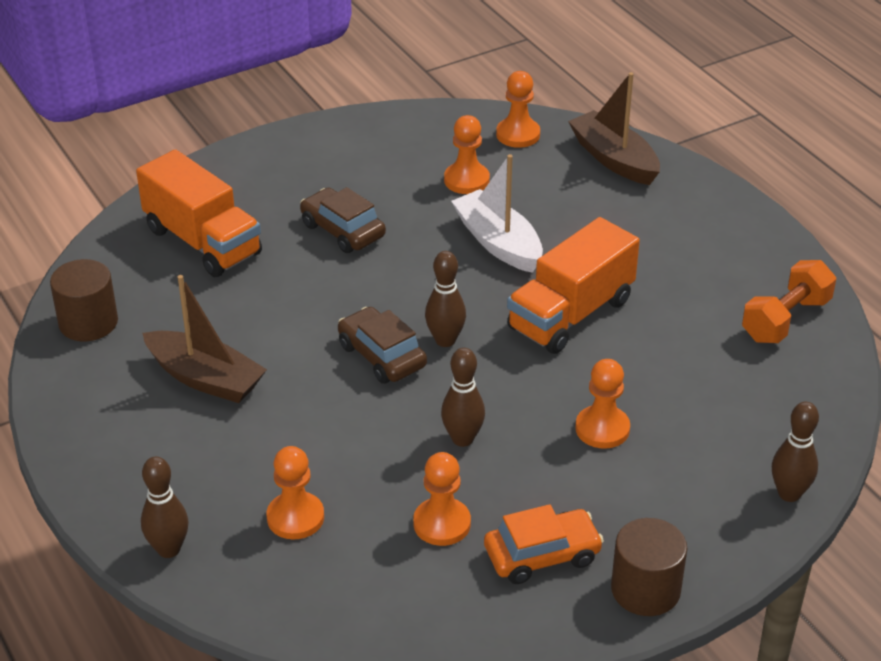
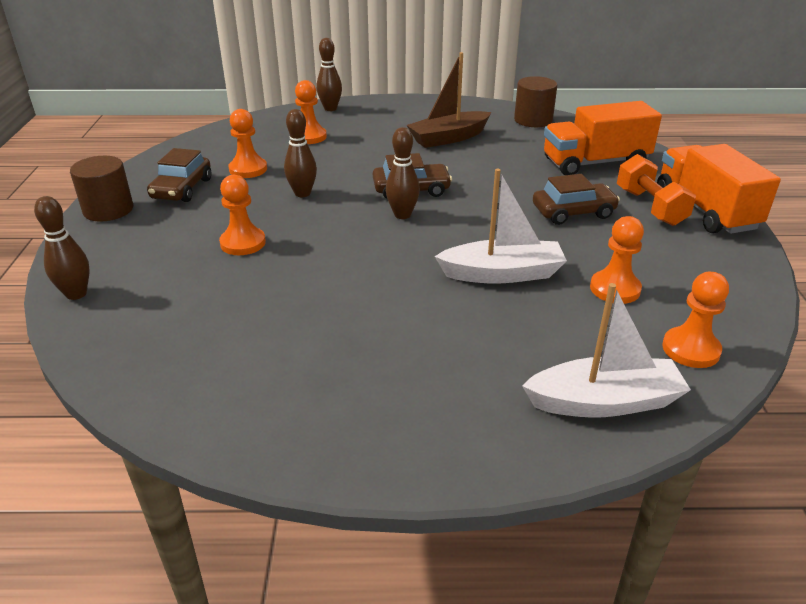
camera: 120 degrees right, 5 degrees down
(542, 555) = (182, 189): orange car -> brown car
(570, 314) = (374, 275): orange truck -> orange truck (705, 210)
(614, 159) = (604, 402): brown boat -> white boat
(785, 319) = (233, 395): orange dumbbell -> orange dumbbell (650, 207)

